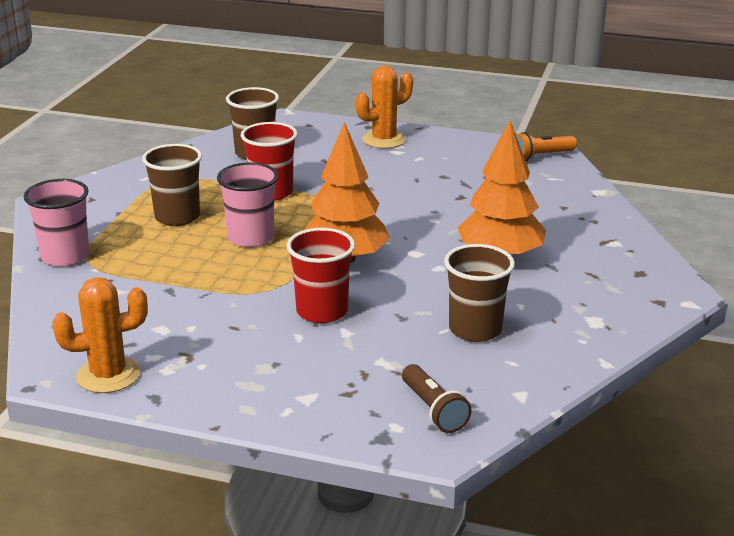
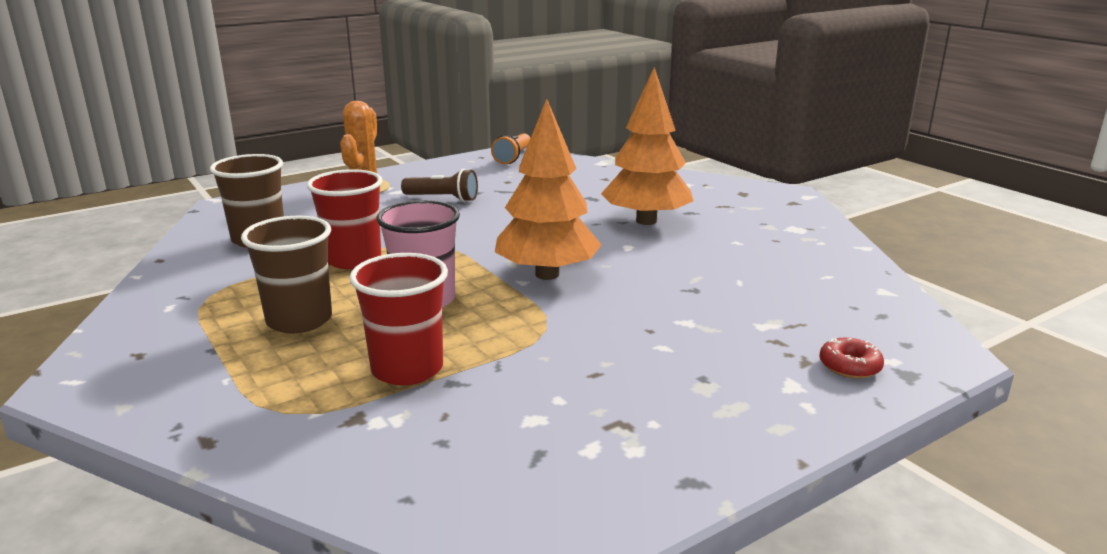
camera: 50 degrees left, 5 degrees down
(65, 256) = (241, 423): pink cup -> none
(108, 375) = (595, 498): orange cactus -> none
(322, 311) = (630, 318): red cup -> red cup (407, 369)
(363, 412) = (849, 366): none -> red donut
(433, 410) = (877, 333): brown flashlight -> brown flashlight (443, 198)
(475, 329) = (755, 270): brown cup -> none

